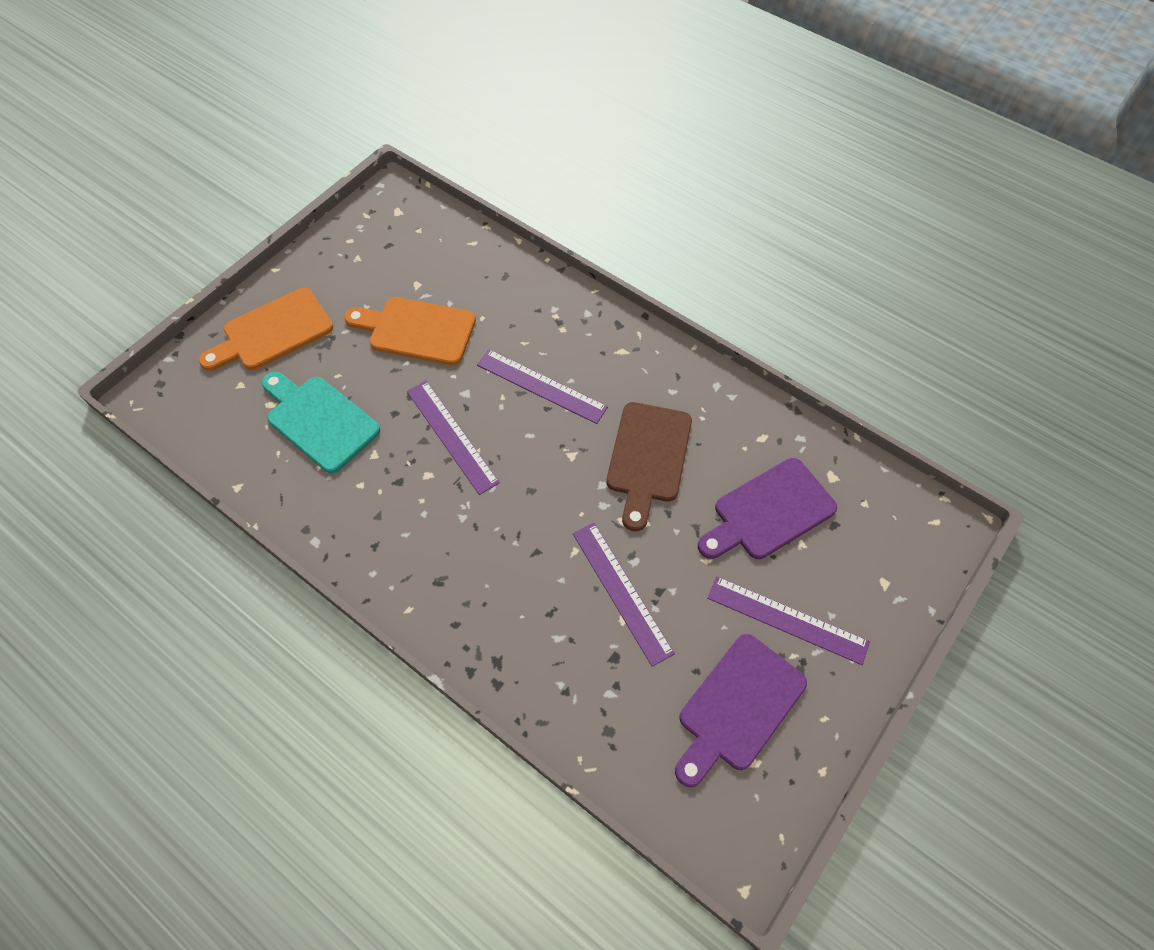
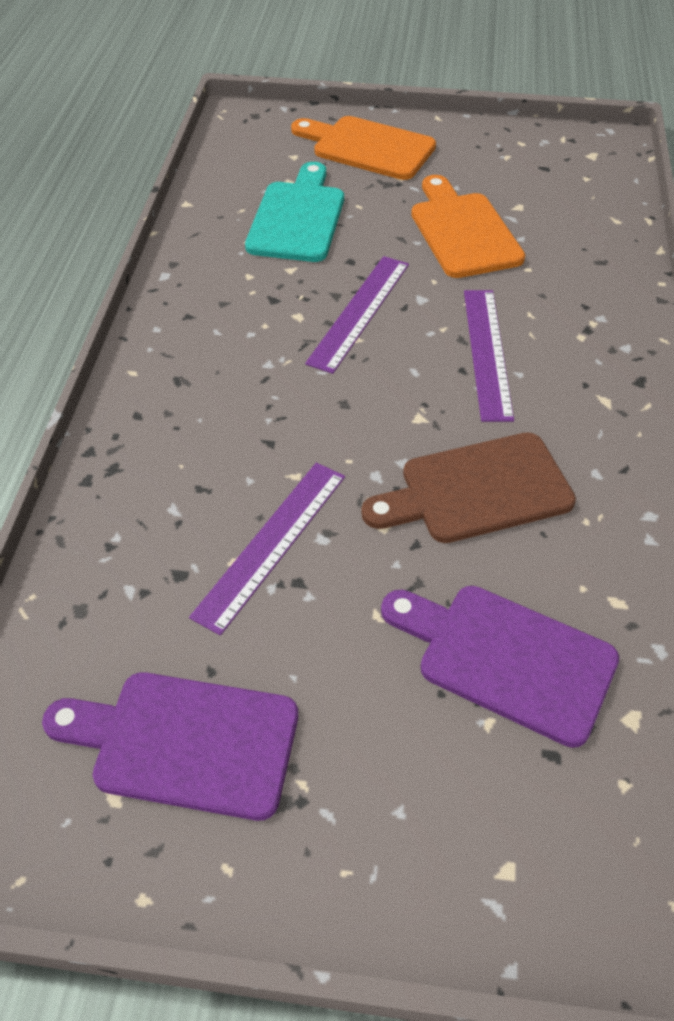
camera: 60 degrees right, 10 degrees down
(787, 619) = (354, 752): purple ruler -> none

